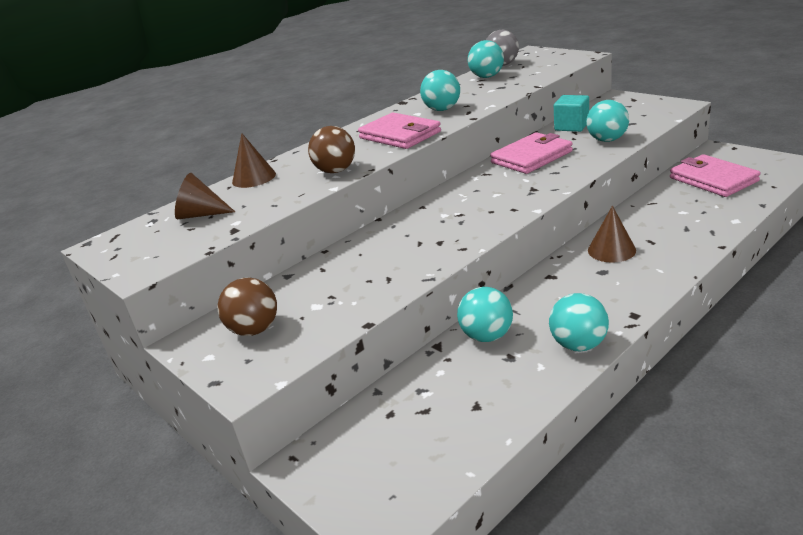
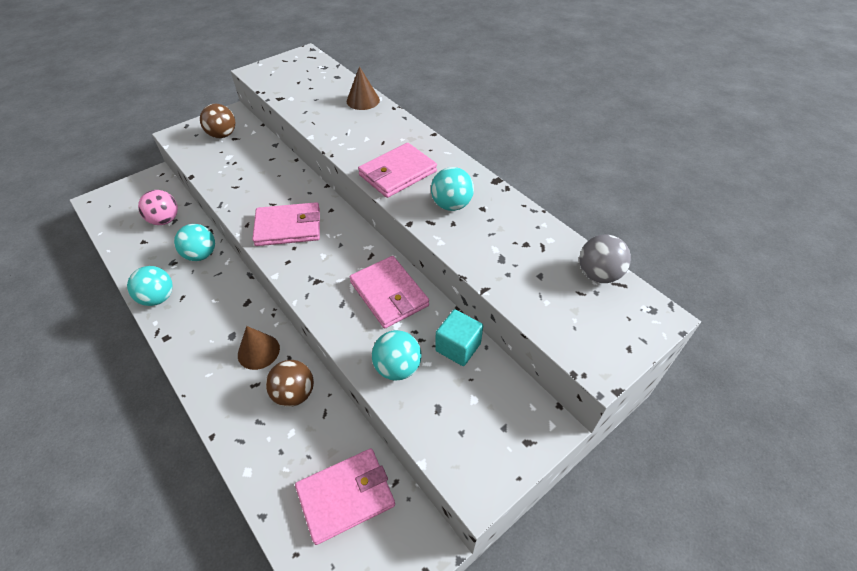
camera: 90 degrees right, 20 degrees up
(201, 214) = (316, 84): brown cone -> none
(336, 171) = (343, 137): brown ball -> brown ball (294, 393)
(421, 401) = (165, 220): none -> pink ball
(459, 222) = (288, 227): none -> pink wallet
(487, 77) = (551, 253): turquoise ball -> none

